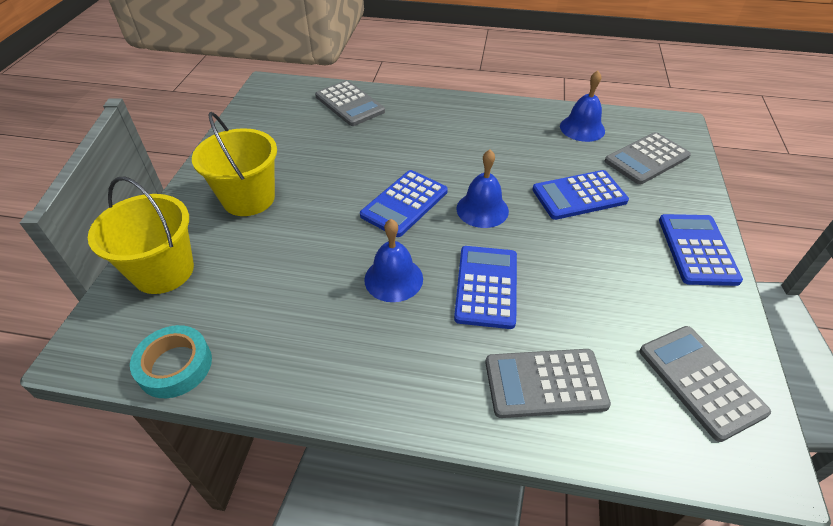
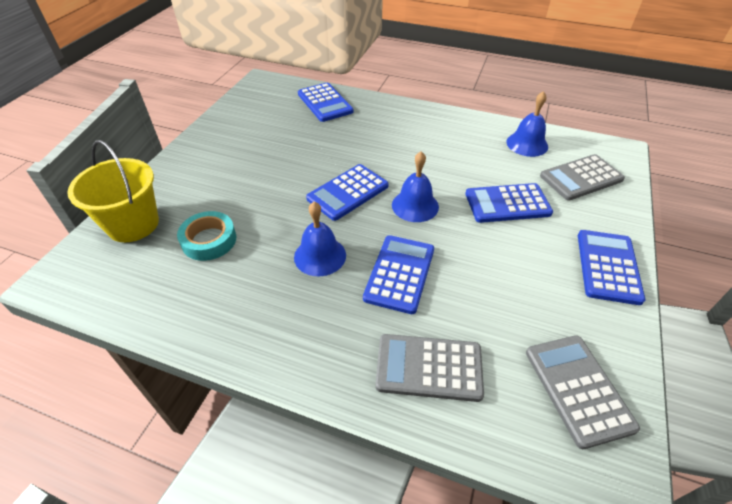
camera: 10 degrees right, 0 degrees up
(175, 366) = (119, 303): turquoise tape -> turquoise tape (209, 240)
(248, 198) = (218, 173): yellow bucket -> none
(349, 104) = (325, 103): grey calculator -> blue calculator

